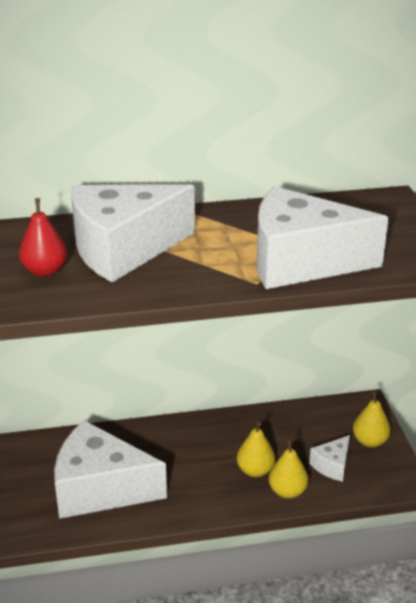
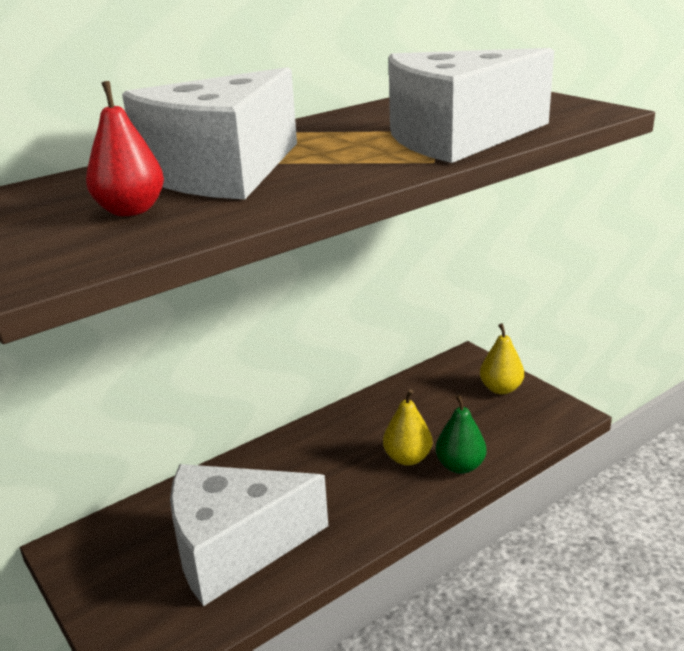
camera: 25 degrees left, 5 degrees down
(287, 491) = (460, 466): yellow pear -> green pear
(332, 465) = (484, 424): white cheese -> none

